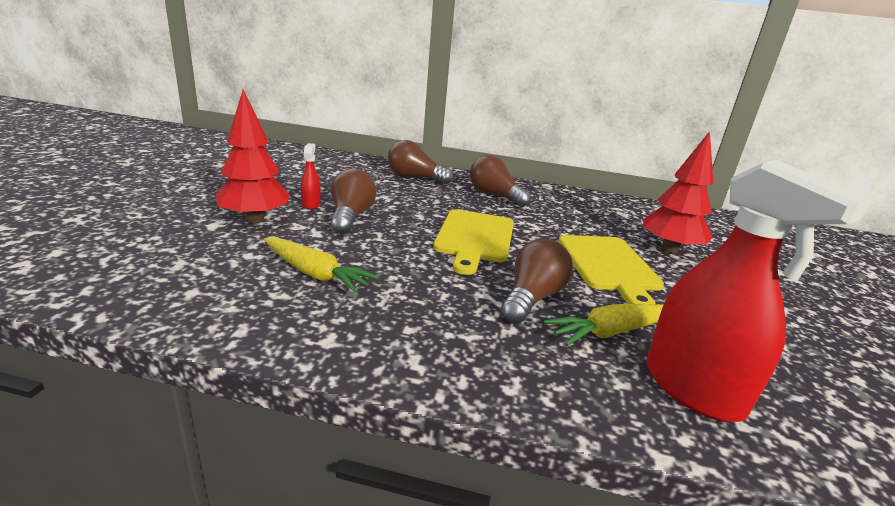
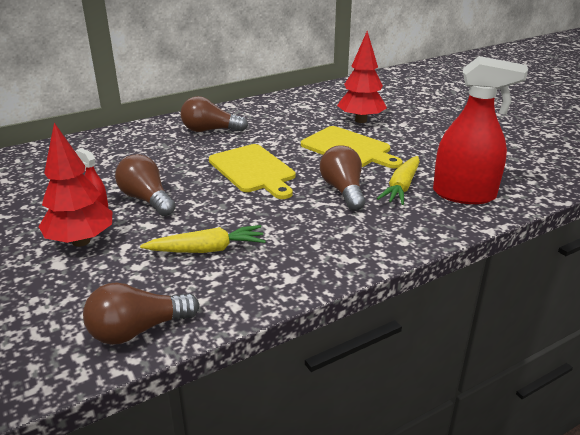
camera: 40 degrees left, 5 degrees up
(415, 178) = (128, 143): brown light bulb -> brown light bulb (138, 330)

